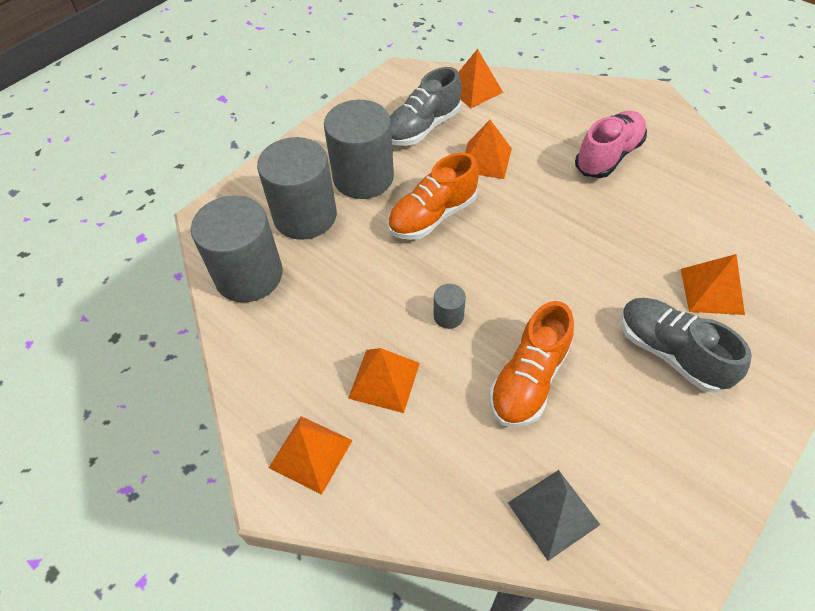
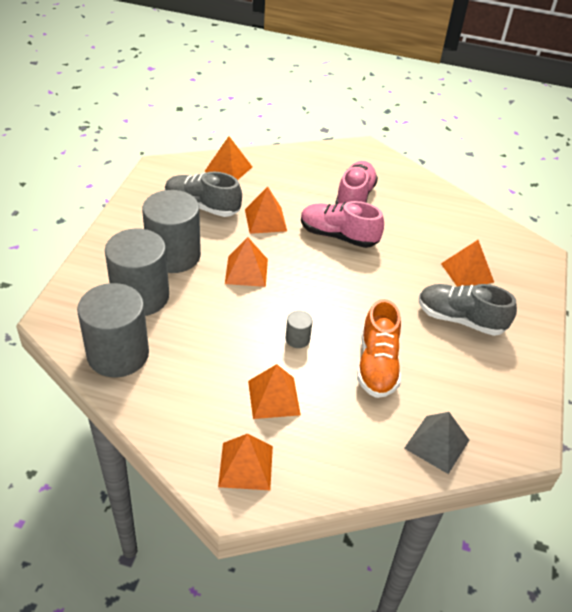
camera: 30 degrees left, 10 degrees down
(422, 128) = (202, 206): grey shoe -> grey shoe turned 90 degrees clockwise
(432, 216) = (246, 271): orange shoe -> orange pyramid
(563, 199) = (338, 236): none -> pink shoe

